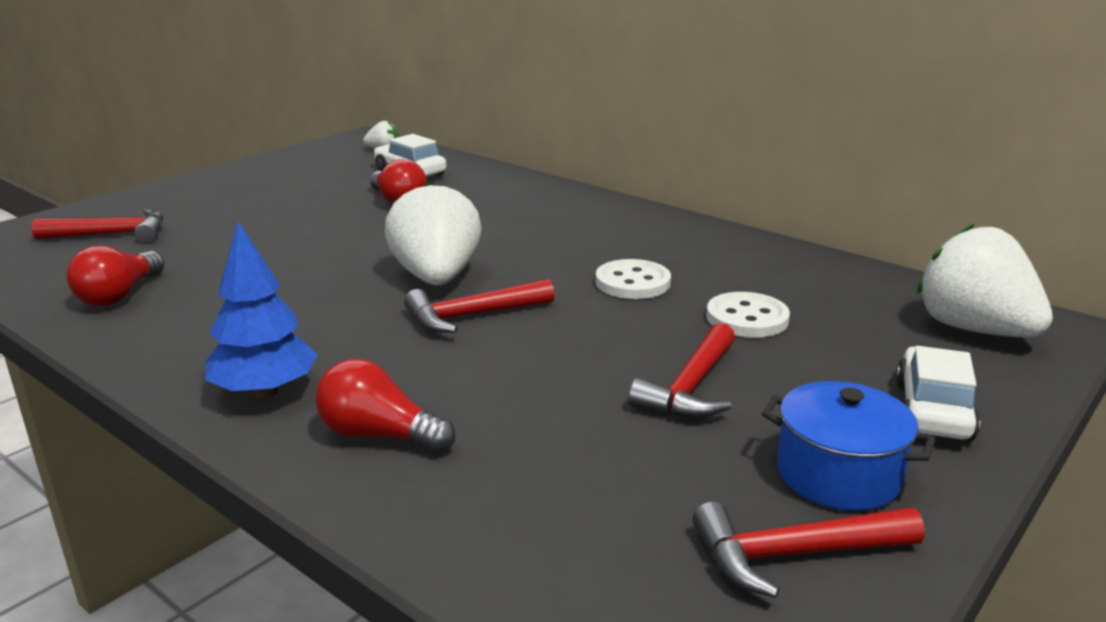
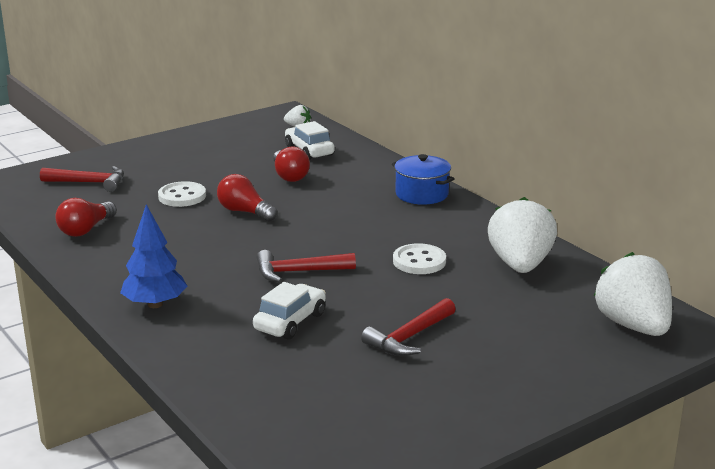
camera: 15 degrees right, 0 degrees up
(379, 435) = (210, 339): red light bulb -> red light bulb (245, 212)
(436, 278) = (288, 241): white strawberry -> white strawberry (520, 265)
(747, 318) = (480, 297): white button -> white button (182, 196)
(793, 555) = (402, 434): red hammer -> none
(838, 475) = (461, 399): blue pot -> blue pot (422, 194)
(932, 410) = (553, 373): white car -> white car (290, 322)

